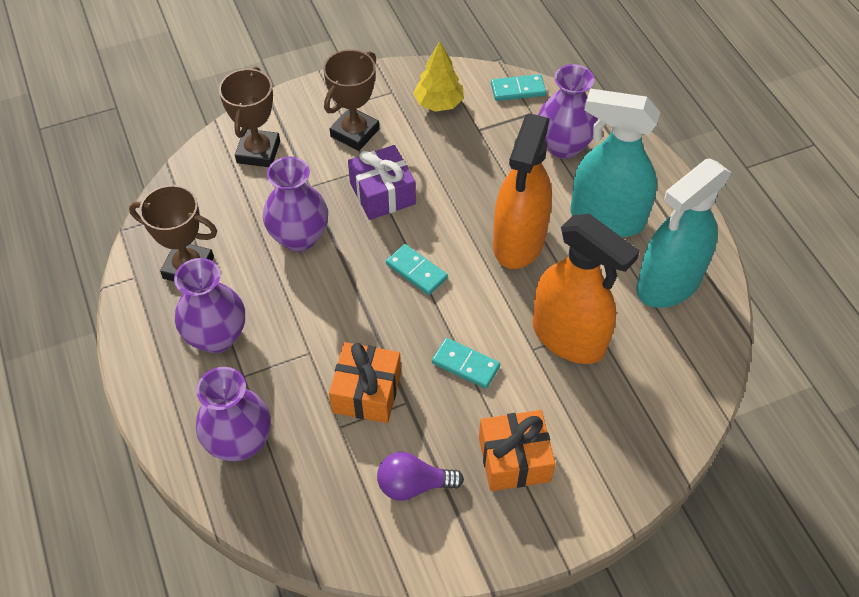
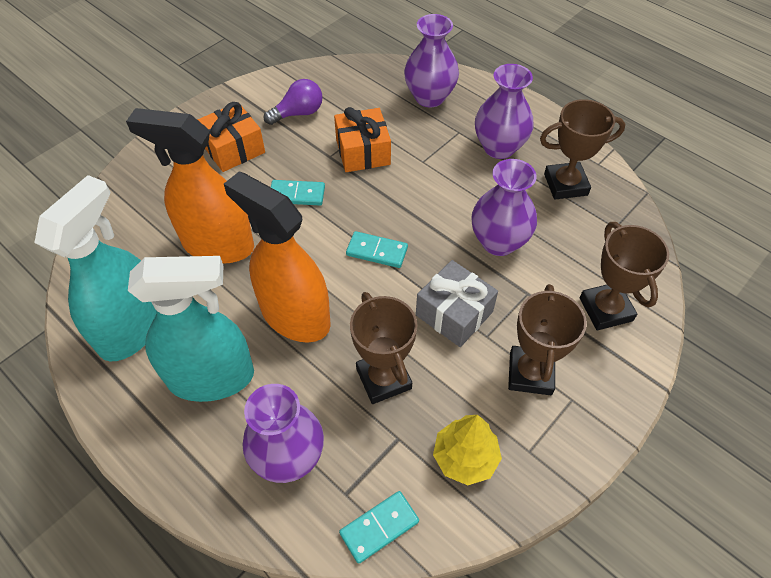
camera: 155 degrees right, 0 degrees up
(382, 194) = (454, 313): purple gift -> grey gift
(468, 169) = (383, 378): none -> brown trophy
(519, 241) = (295, 316): orange spray bottle -> orange spray bottle turned 45 degrees counterclockwise

